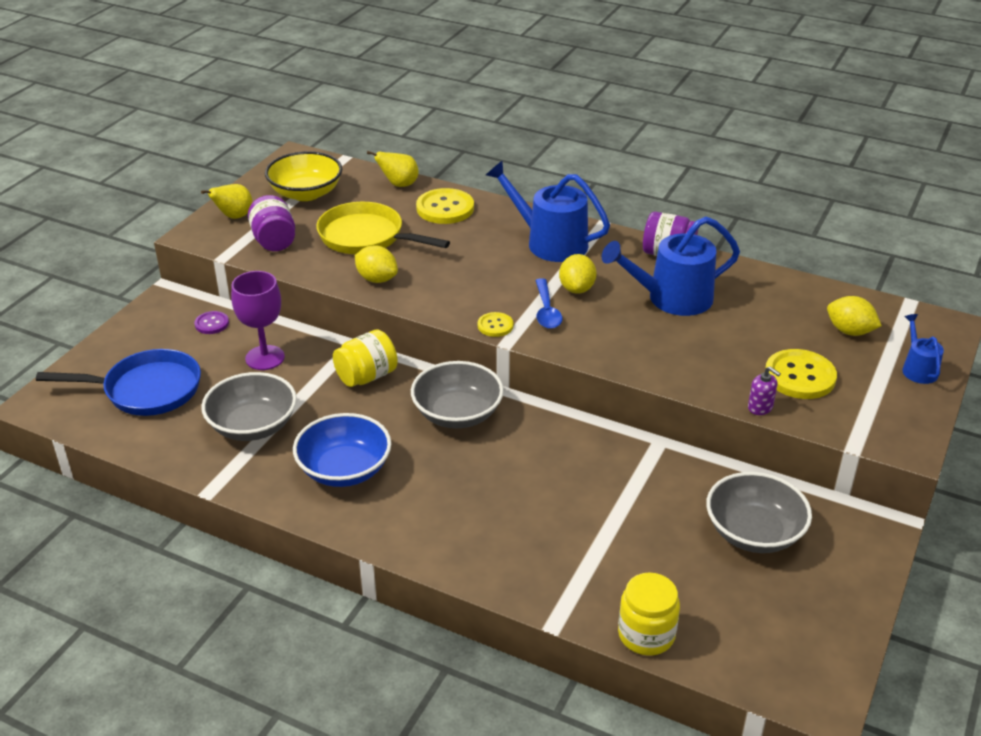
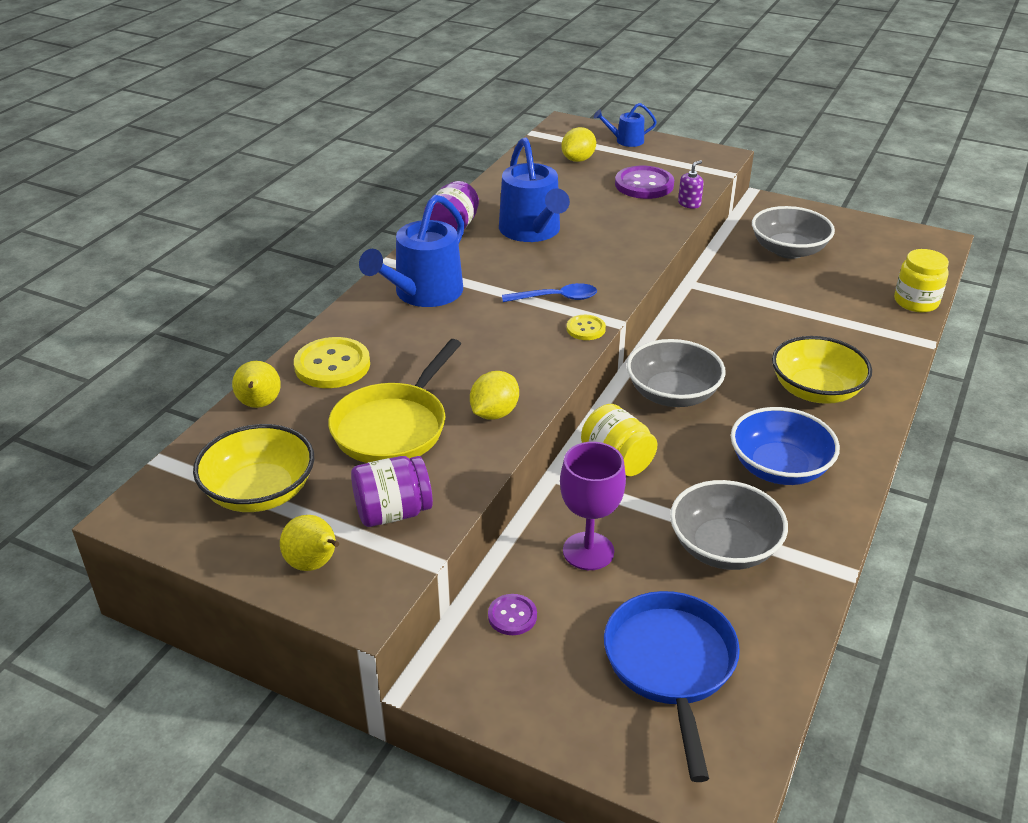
camera: 90 degrees left, 0 degrees up
(460, 512) = (816, 390): none -> yellow bowl
(577, 289) = (515, 280): yellow lemon -> none
(800, 376) = (644, 184): yellow button -> purple button

